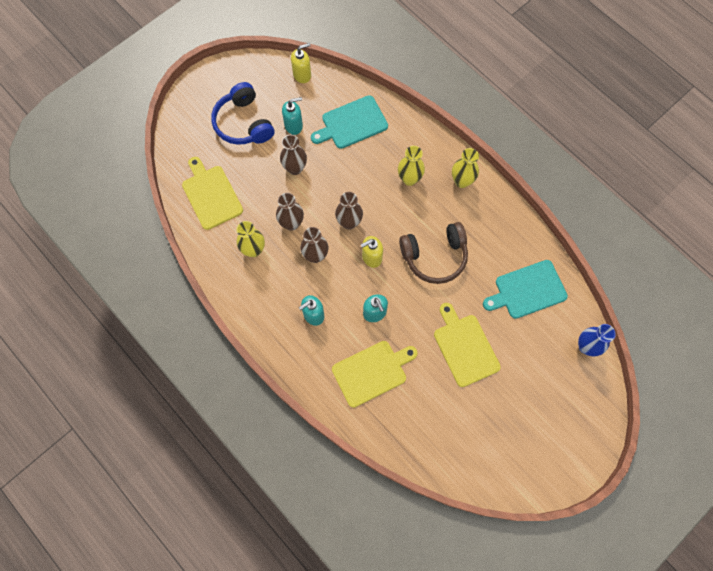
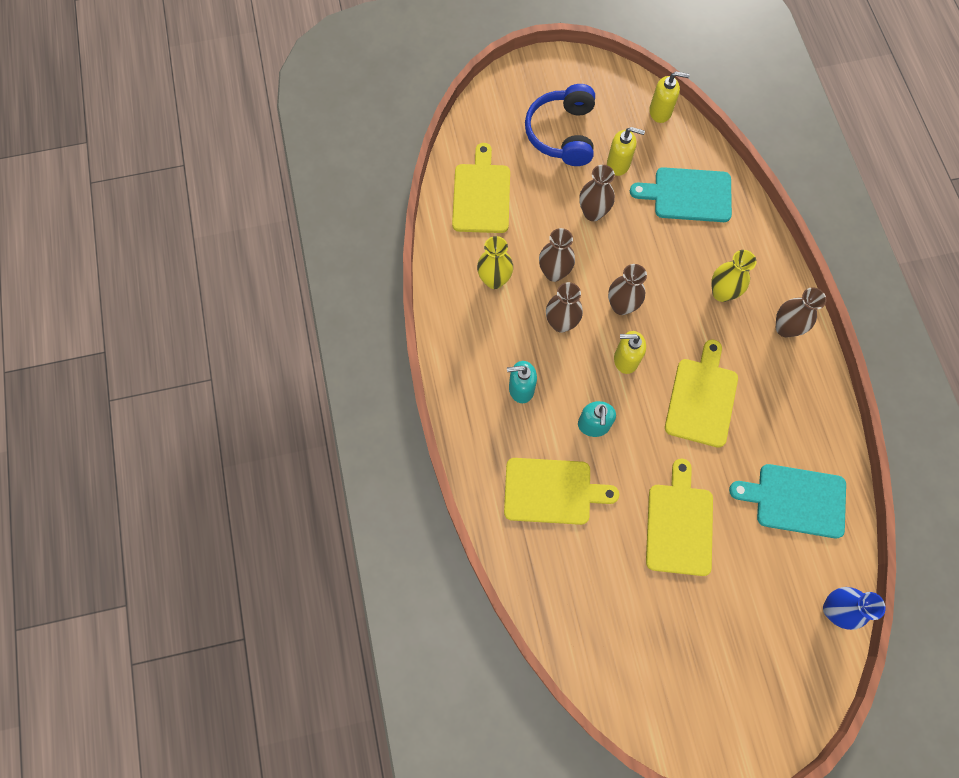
camera: 30 degrees right, 0 degrees up
(294, 125) = (618, 164): turquoise soap dispenser -> yellow soap dispenser
(434, 256) = (702, 398): brown headphones -> yellow cutting board
(462, 181) = (785, 328): yellow vase -> brown vase

